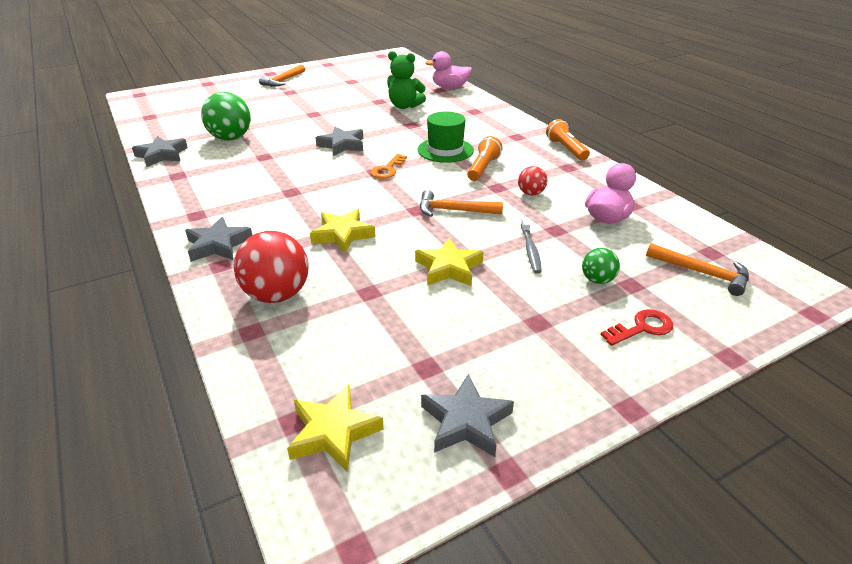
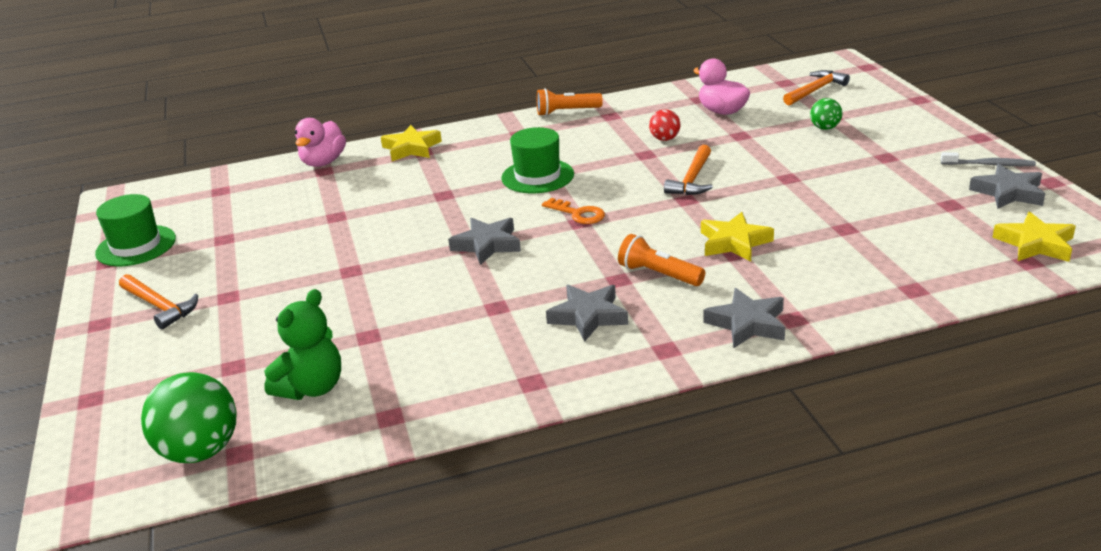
camera: 75 degrees left, 5 degrees down
(162, 155) = (445, 409): grey star -> grey star (588, 316)
(231, 138) = (409, 343): green ball -> green ball (200, 451)
(277, 295) = (852, 278): red ball -> none
(344, 66) = (136, 246): none -> green hat
(404, 106) = (372, 197): green teddy bear -> green teddy bear (312, 388)
(448, 268) = (804, 188): yellow star -> yellow star (411, 148)
(483, 168) = (596, 158): orange flashlight -> orange flashlight (659, 274)
(530, 250) = (774, 149): grey toothbrush -> grey toothbrush (989, 165)
(642, 328) = (889, 121): red key -> none

